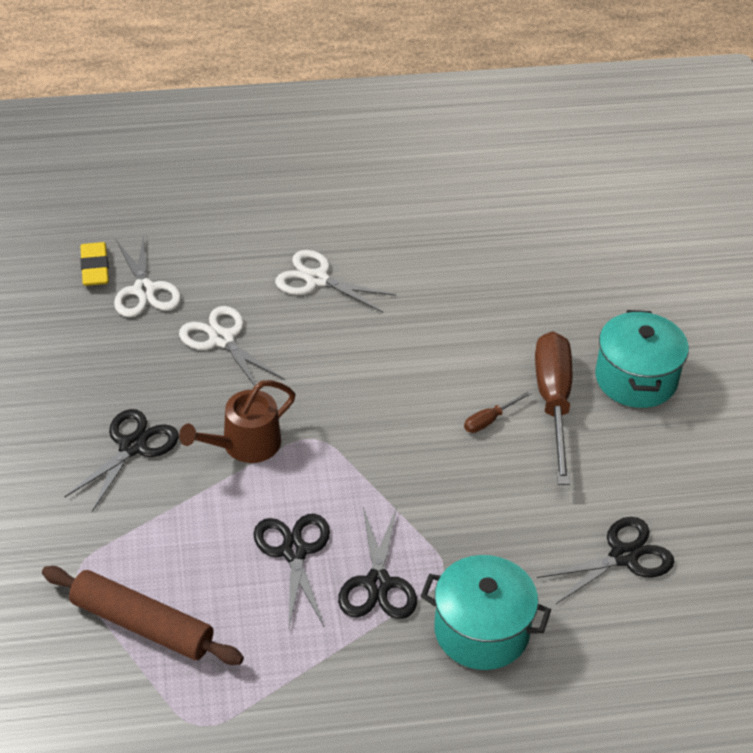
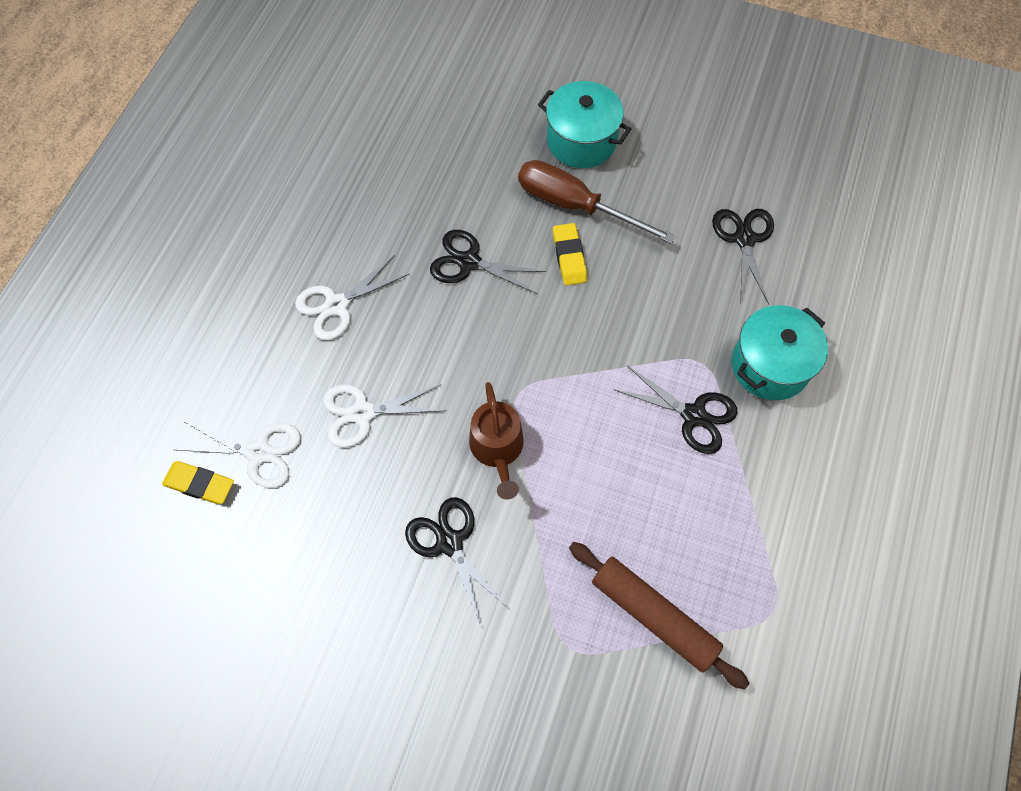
camera: 60 degrees left, 20 degrees up
(142, 625) = (653, 616): brown rolling pin -> brown rolling pin turned 75 degrees clockwise
(294, 552) = (632, 462): black scissors -> black scissors (469, 262)
(490, 420) = (569, 257): brown screwdriver -> yellow eraser

